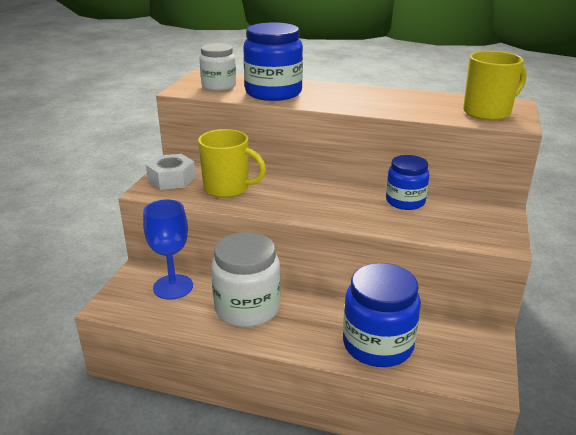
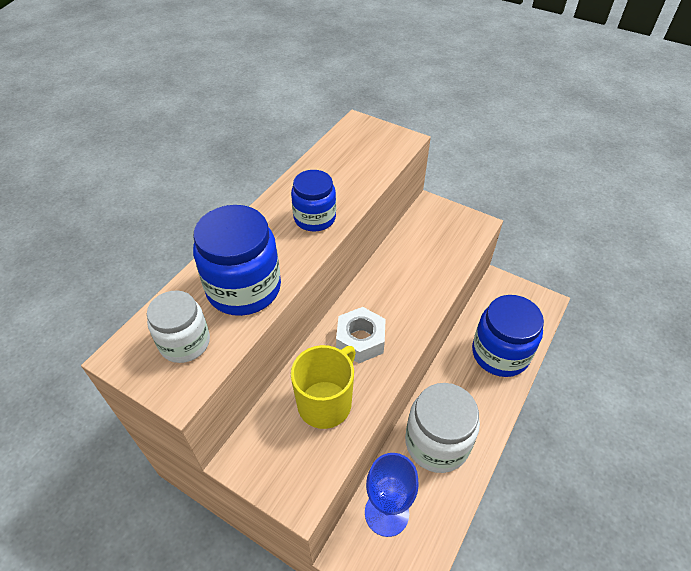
camera: 75 degrees left, 20 degrees up
(171, 179) = (278, 465): white nut -> white nut (360, 340)
(405, 201) = (399, 259): blue jar -> blue jar (314, 218)
(488, 112) = (374, 146): yellow mug -> none

